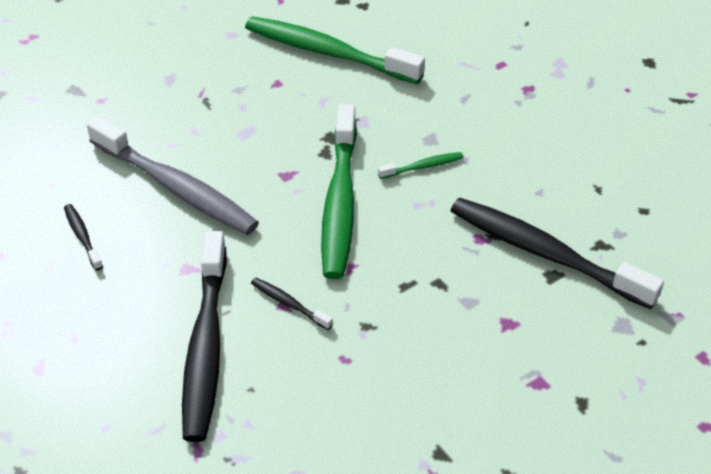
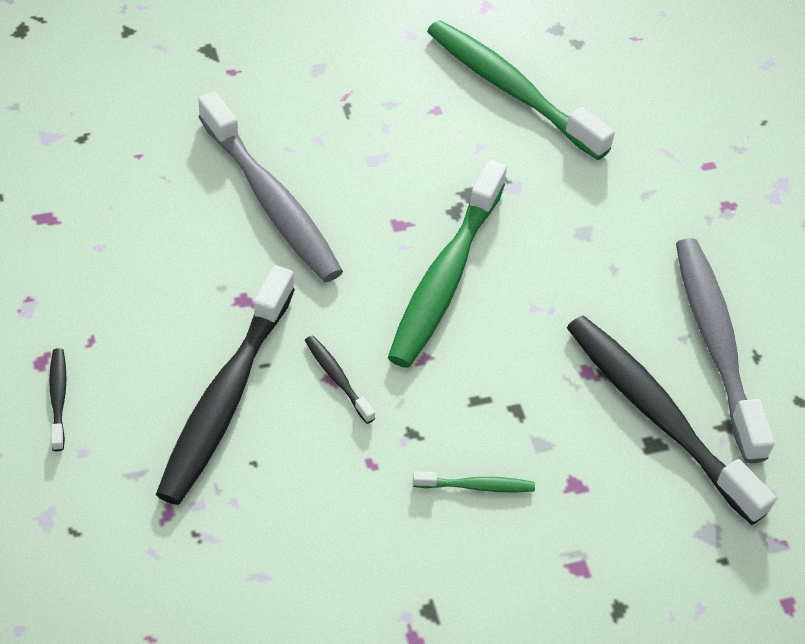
camera: 15 degrees right, 5 degrees up
(82, 236) = (147, 226): black toothbrush -> black toothbrush (58, 398)
(423, 167) = (560, 263): green toothbrush -> green toothbrush (476, 486)
(564, 189) = (715, 344): none -> grey toothbrush

